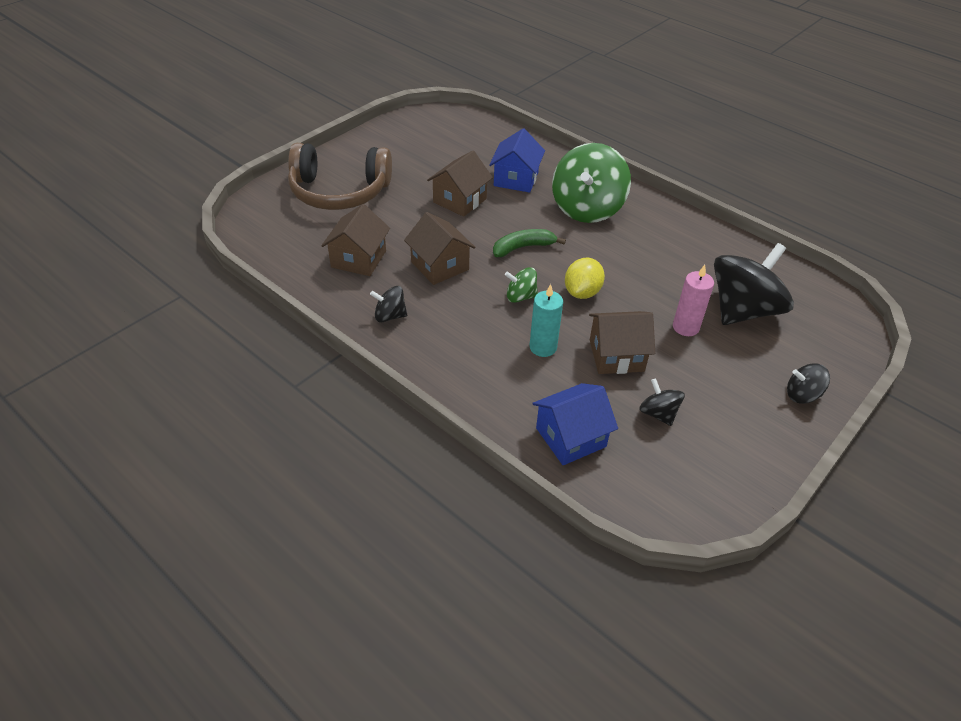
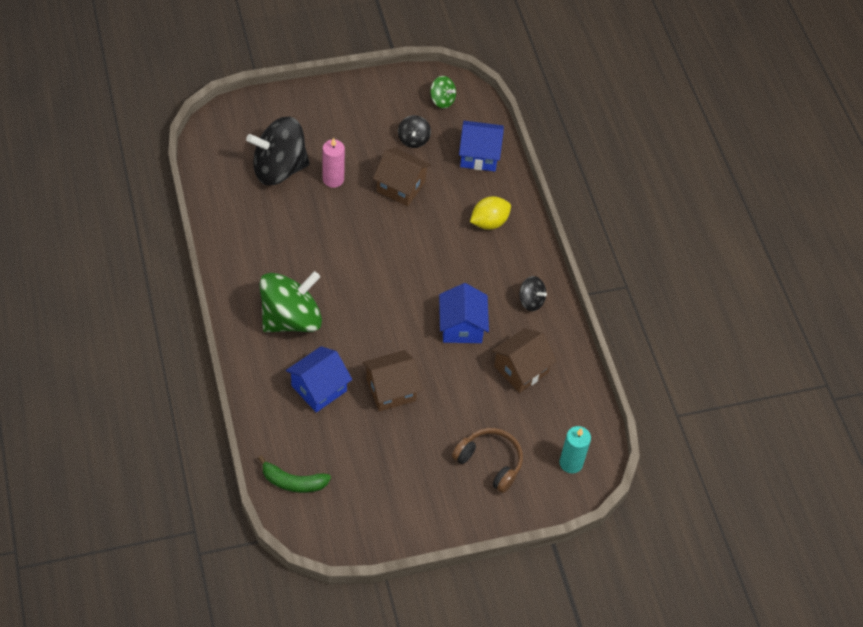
camera: 150 degrees left, 10 degrees up
(339, 192) = (490, 462): brown headphones -> brown headphones, size x0.62
(440, 266) = (461, 326): brown house -> blue house
(520, 297) = (424, 265): green spinning top -> green spinning top (442, 100)
(523, 247) = (382, 308): green banana -> green banana (293, 482)
(543, 347) = (444, 218): turquoise candle -> turquoise candle (571, 463)
(582, 292) = (376, 244): yellow lemon -> yellow lemon (489, 222)
(802, 395) = (314, 102): black spinning top -> none

